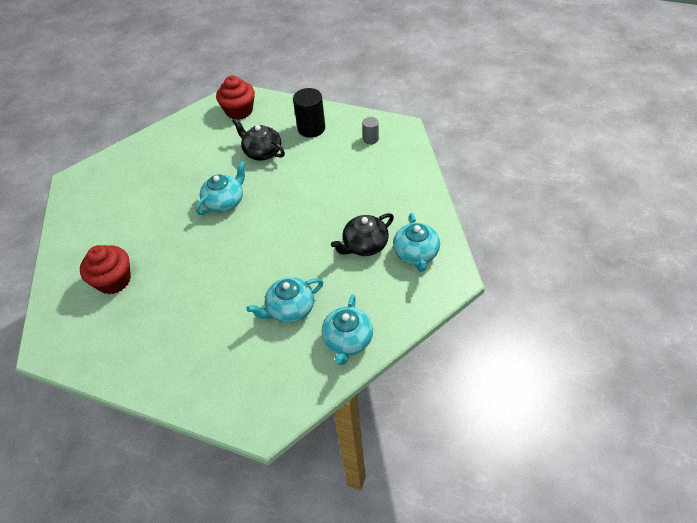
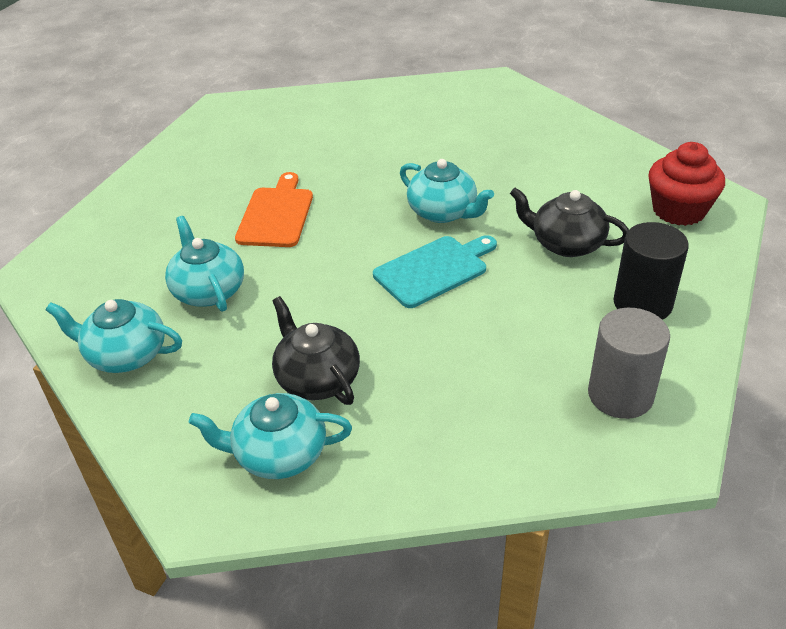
camera: 90 degrees right, 10 degrees down
(114, 280) = (309, 135): red cupcake -> none
(213, 285) = (276, 214): none -> orange cutting board
(262, 152) = (566, 244): black teapot -> black teapot turned 105 degrees counterclockwise
(279, 203) = (434, 270): none -> turquoise cutting board
(371, 139) = (620, 395): grey cylinder -> grey cylinder, size x1.80

